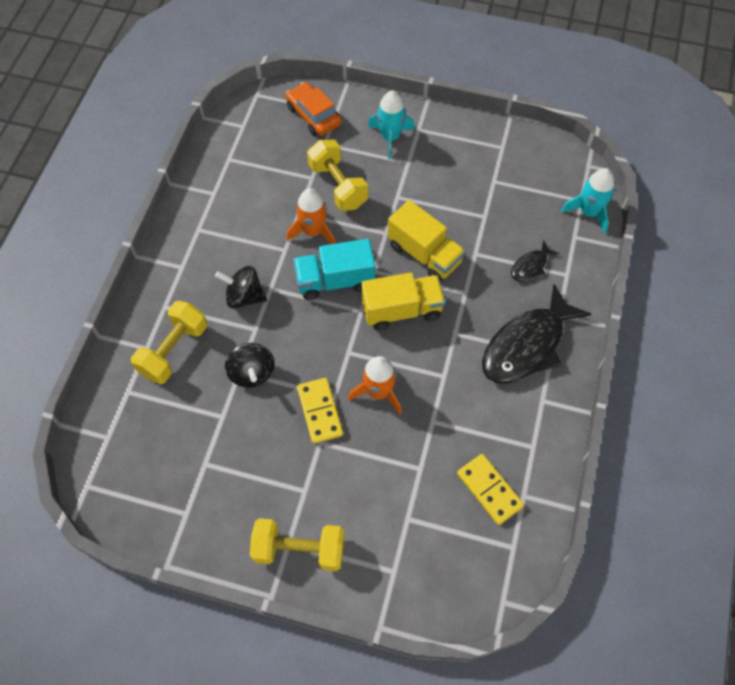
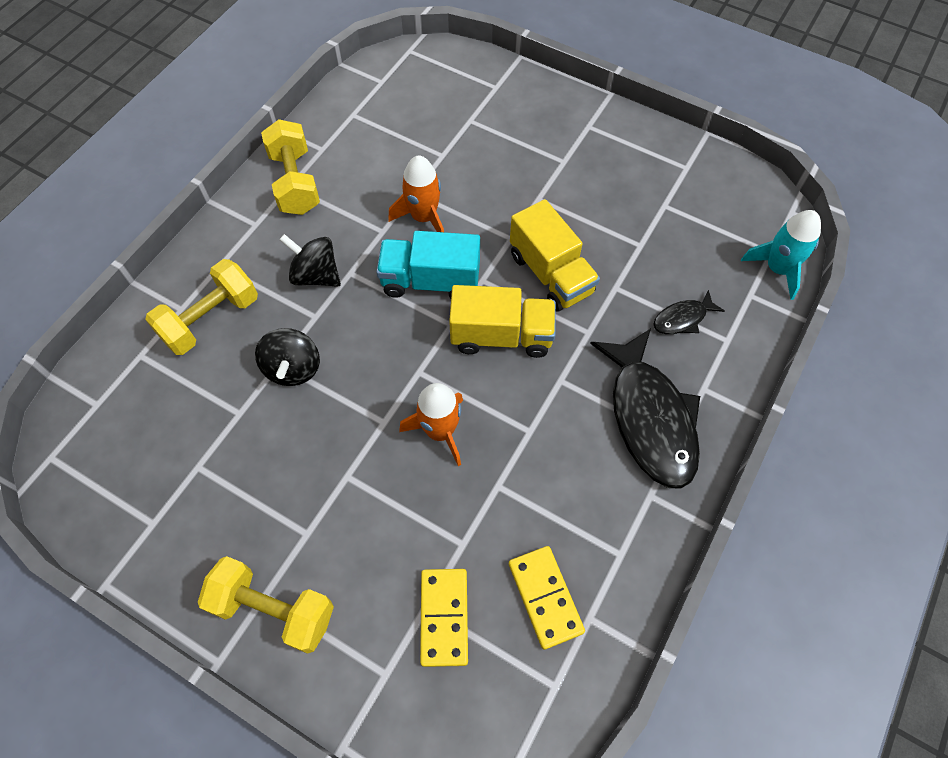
camera: 15 degrees right, 0 degrees up
(313, 115) = (467, 86): orange car -> none
(320, 411) = (359, 437): yellow domino -> yellow domino (444, 617)
(338, 186) = (470, 171): yellow dumbbell -> yellow dumbbell (295, 182)
(390, 137) = (551, 129): turquoise rocket -> none
(527, 345) = (650, 418): black fish -> black fish turned 75 degrees counterclockwise

